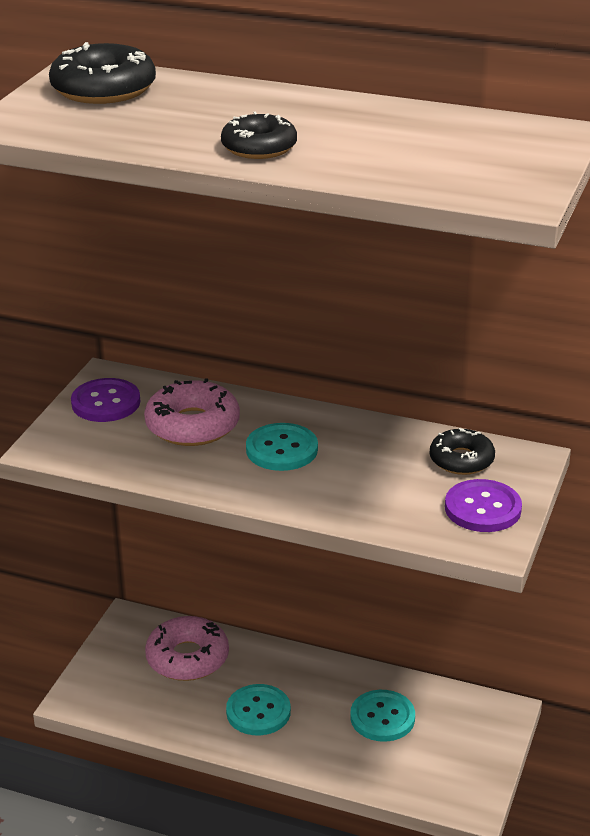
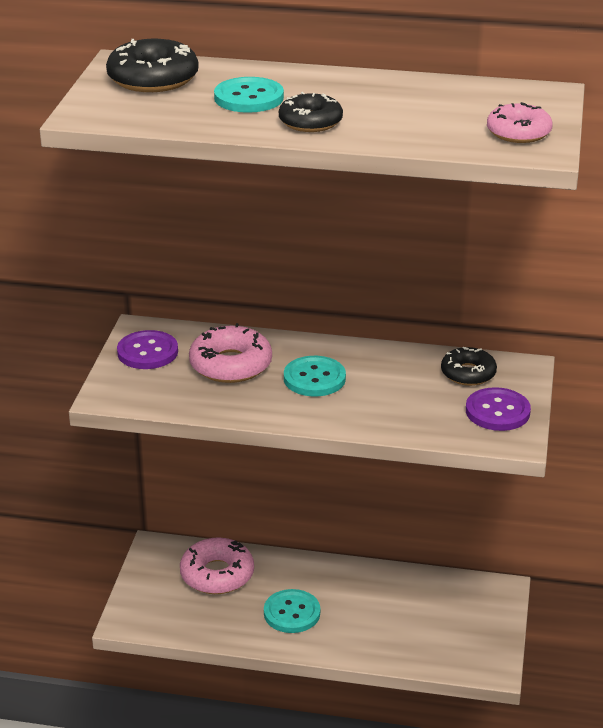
camera: 10 degrees left, 0 degrees up
(382, 717) = (400, 606): turquoise button -> turquoise button (249, 98)
(502, 175) = (518, 132): none -> pink donut

